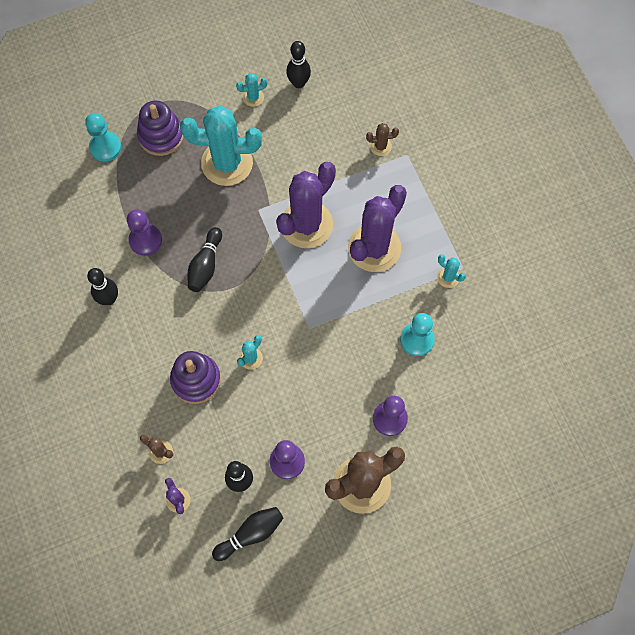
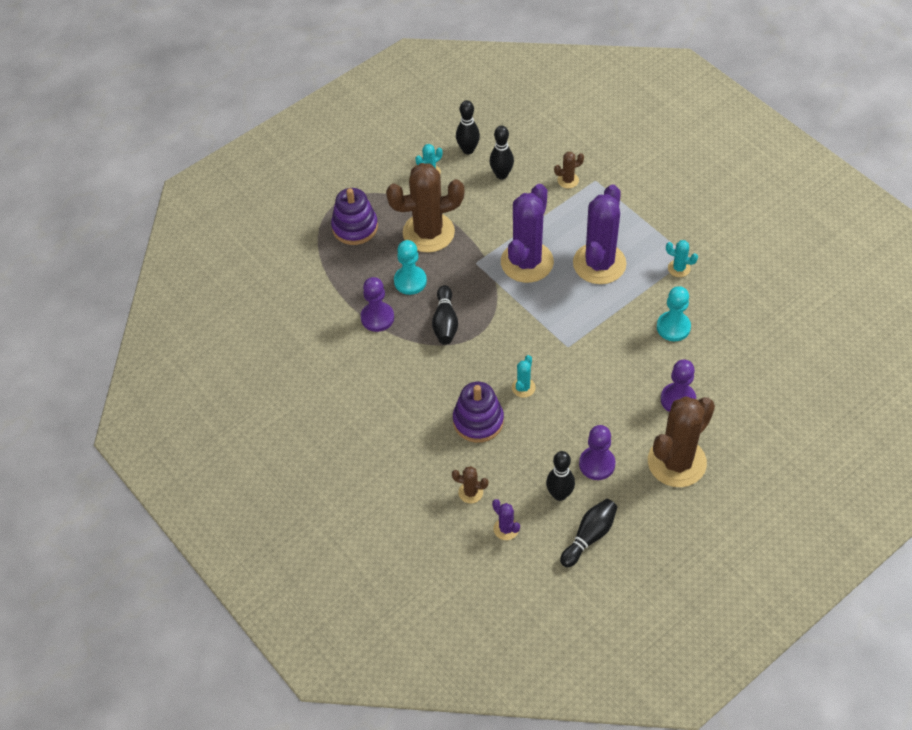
camera: 15 degrees left, 15 degrees down
(105, 147) = (304, 251): turquoise pawn -> turquoise pawn (410, 281)
(109, 299) = (363, 377): black bowling pin -> black bowling pin (501, 175)
(227, 163) = (428, 232): turquoise cactus -> brown cactus

